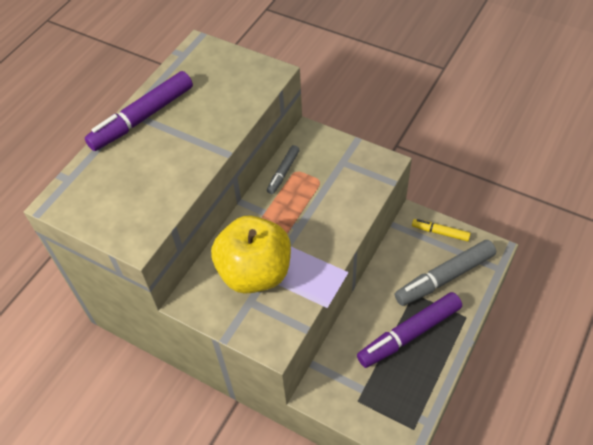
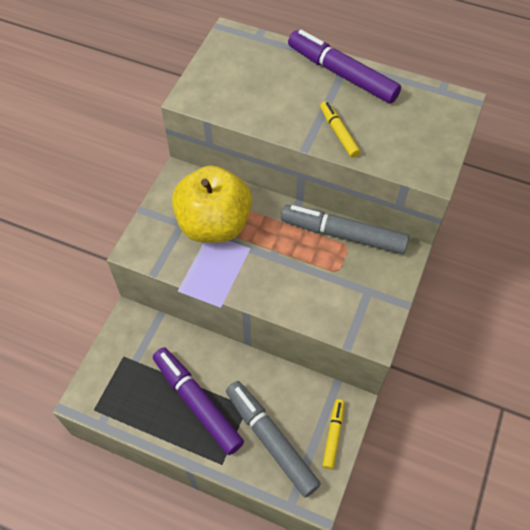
camera: 80 degrees right, 5 degrees up
(214, 127) = (339, 133): none -> yellow marker
(283, 172) = (343, 234): grey marker -> grey marker, size x1.89

